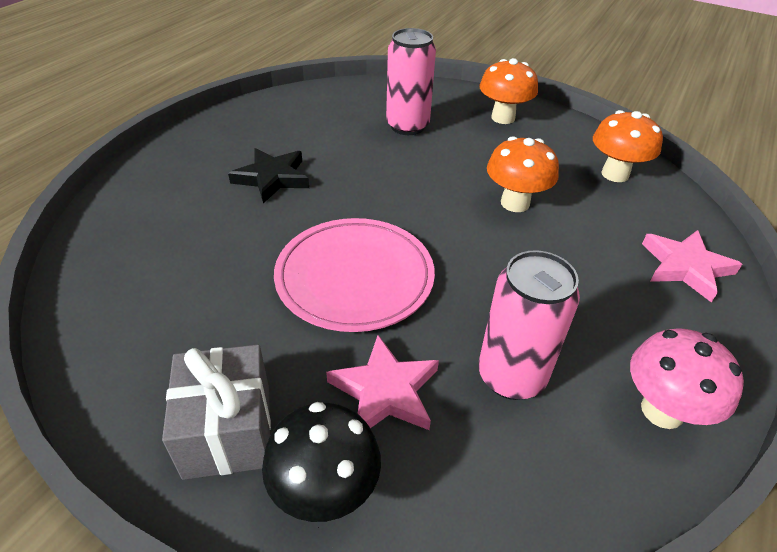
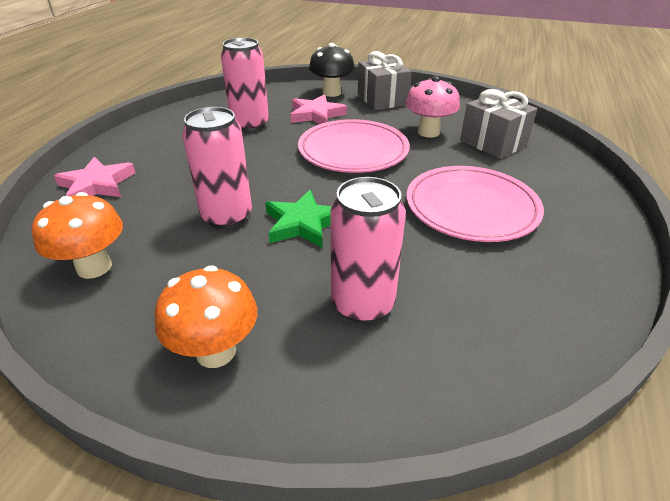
camera: 170 degrees right, 5 degrees down
(151, 262) = (493, 143): none -> grey gift
(272, 178) = (471, 208): black star -> pink plate
(440, 186) = (303, 223): none -> green star
(515, 203) = (227, 216): orange mushroom -> pink can
(662, 410) = (173, 122): pink mushroom -> pink mushroom (428, 132)

